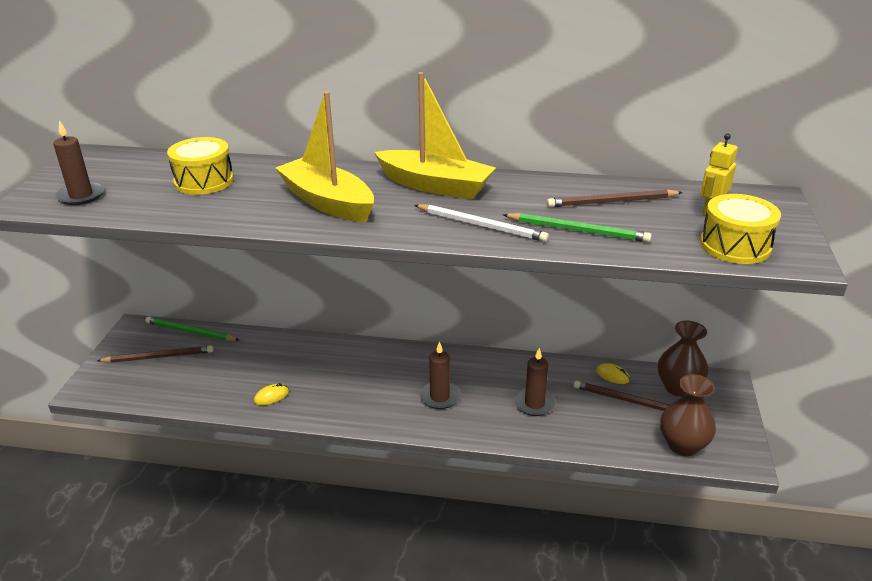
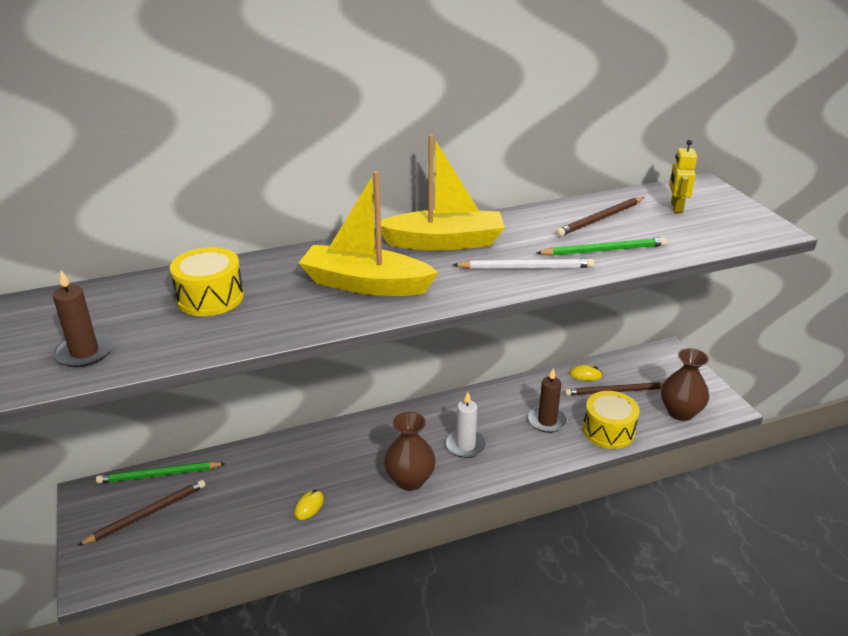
camera: 30 degrees left, 0 degrees up
(439, 397) = (465, 445): brown candle -> white candle
(678, 387) = (640, 367): brown vase -> brown vase (410, 480)
(735, 246) = (722, 231): yellow drum -> yellow drum (608, 431)

